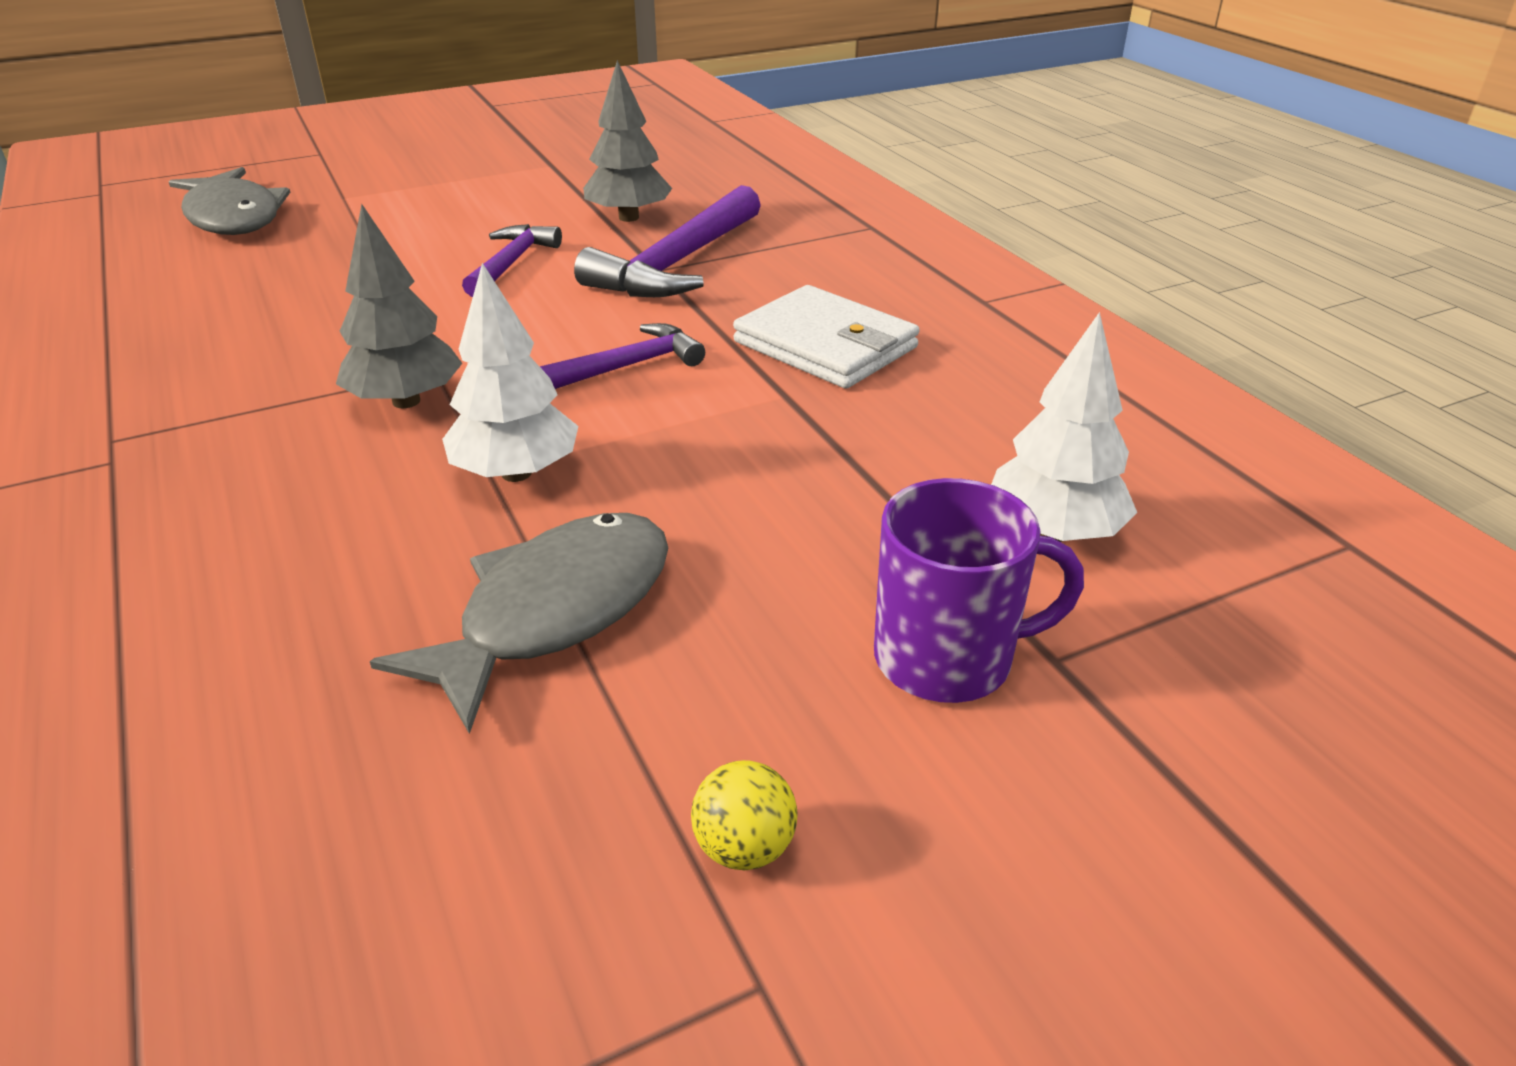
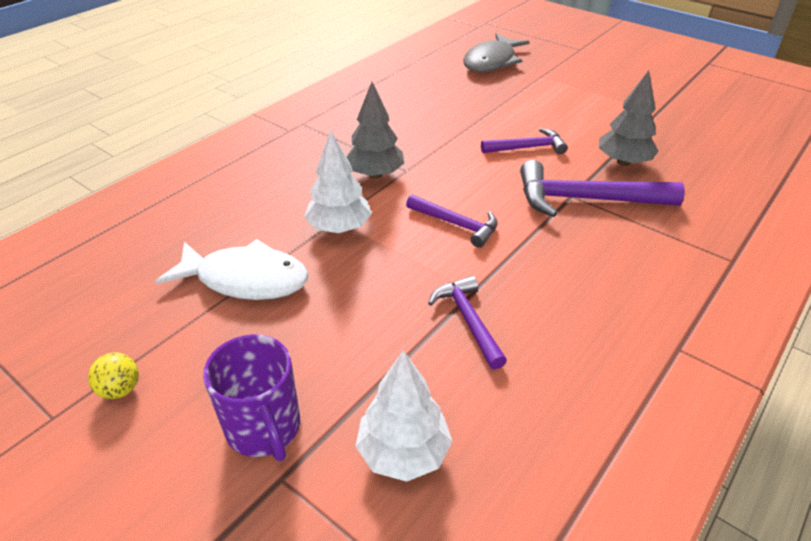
camera: 65 degrees right, 5 degrees up
(554, 612) = (245, 279): grey fish -> white fish
(825, 345) = (544, 289): white wallet -> none
(841, 415) = (468, 320): none -> purple hammer

